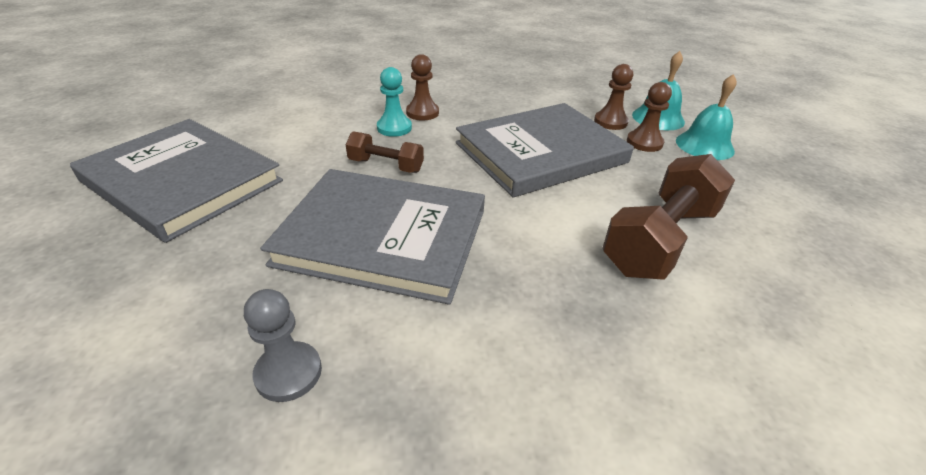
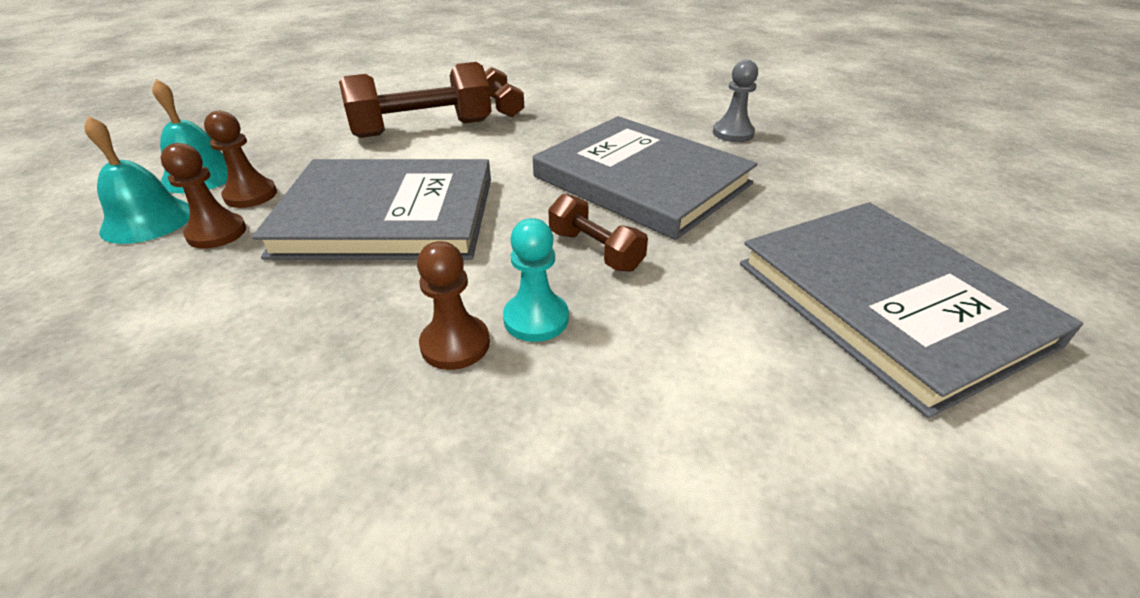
camera: 150 degrees left, 0 degrees up
(649, 320) = (502, 106): none -> brown dumbbell

